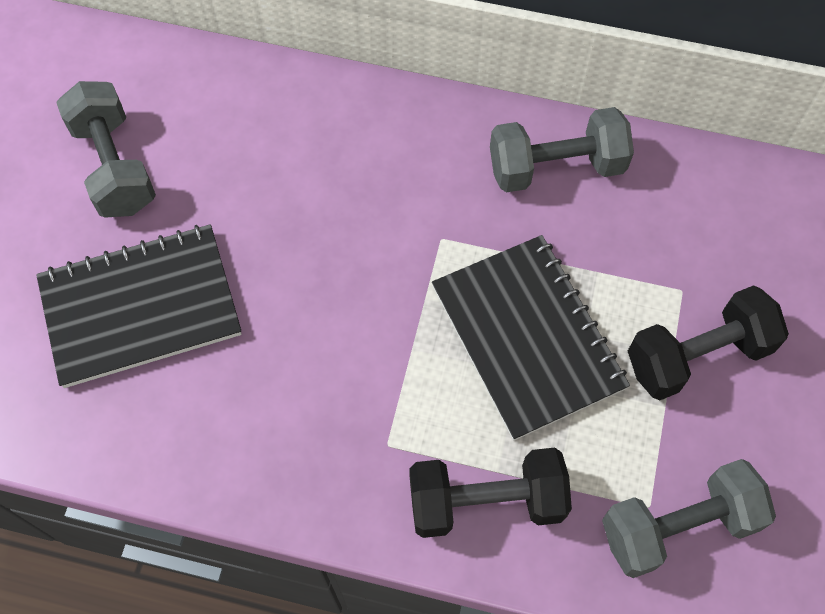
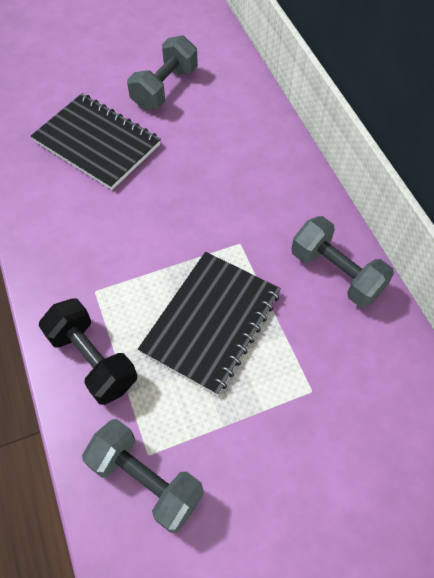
camera: 55 degrees right, 5 degrees down
(697, 355) = (273, 426): black dumbbell -> none

